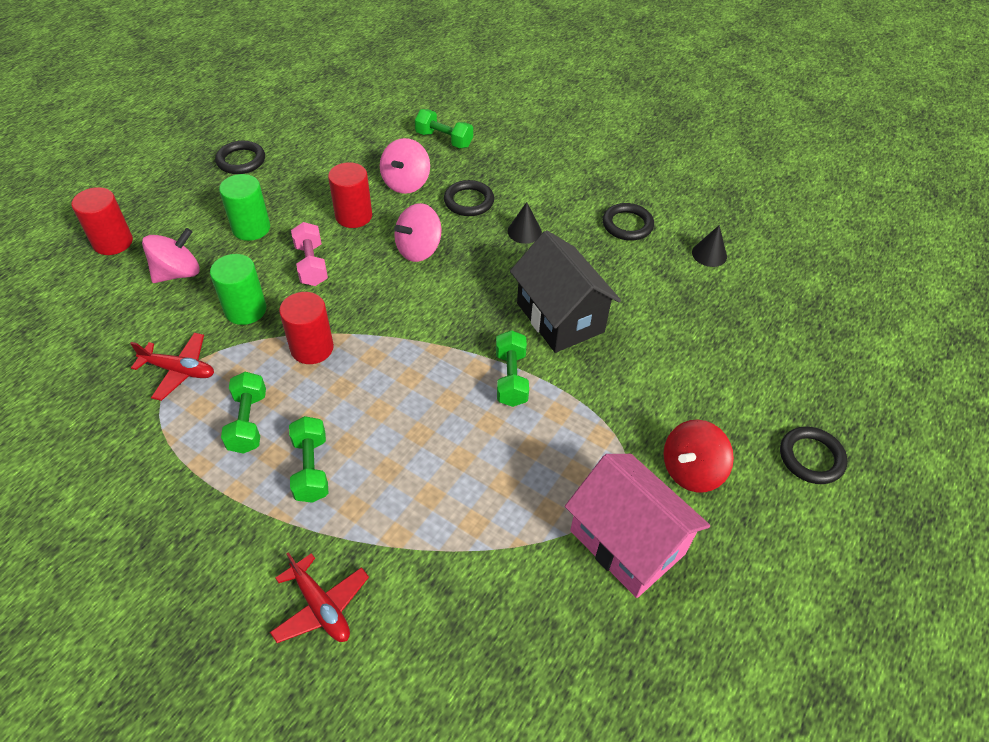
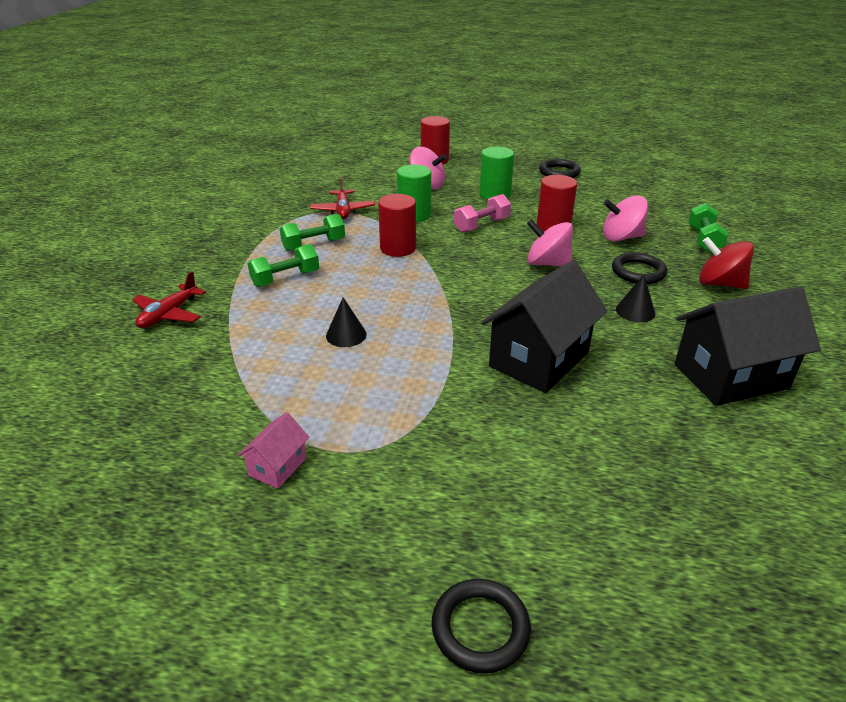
camera: 70 degrees right, 15 degrees down
(511, 378) = (436, 347): green dumbbell -> none
(627, 225) = (730, 376): black ring -> black house
(627, 542) = (278, 466): pink house -> pink house, size x0.46
(691, 470) = (393, 501): red spinning top -> red spinning top (719, 283)
(709, 254) = (763, 456): black cone -> black cone (346, 335)

